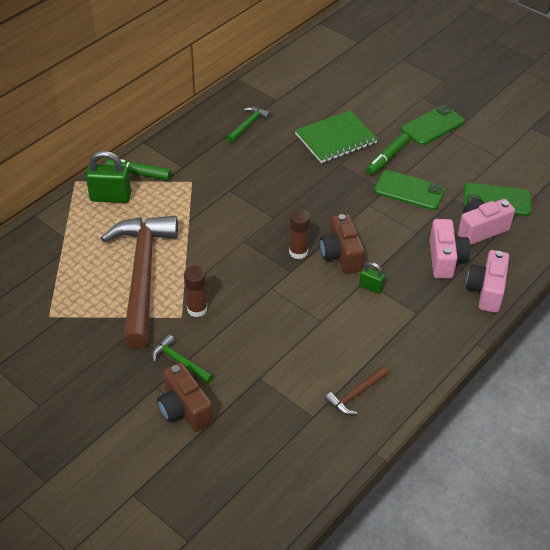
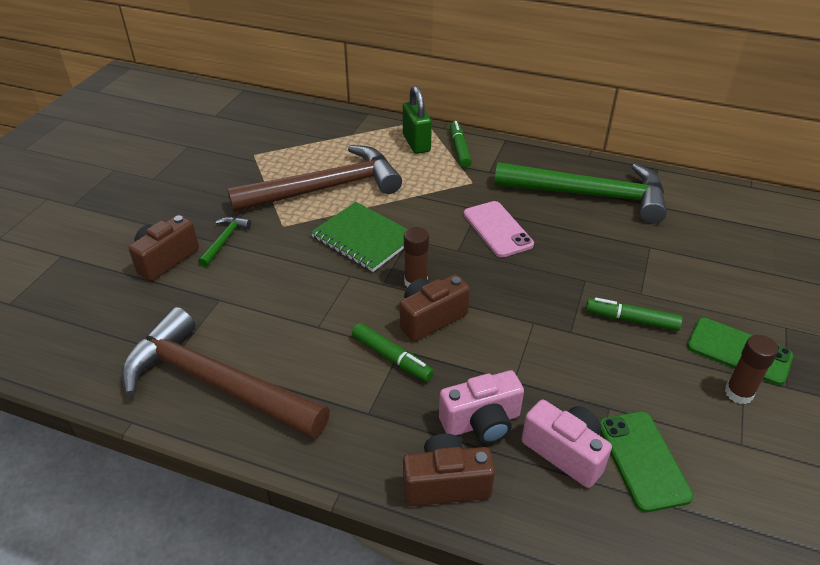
camera: 70 degrees right, 5 degrees down
(197, 309) = (297, 233): brown glue stick -> brown glue stick (738, 393)
(248, 125) = (589, 195): green hammer -> green hammer, size x2.49
(260, 188) = (497, 229): none -> pink phone
(336, 139) = (627, 266): green notebook -> green notebook (363, 238)
(356, 394) = (216, 384): brown hammer -> brown hammer, size x2.49
(371, 287) = (392, 357): green padlock -> green marker
(409, 190) = (587, 355): green phone -> none
(486, 291) = (446, 484): pink camera -> brown camera

